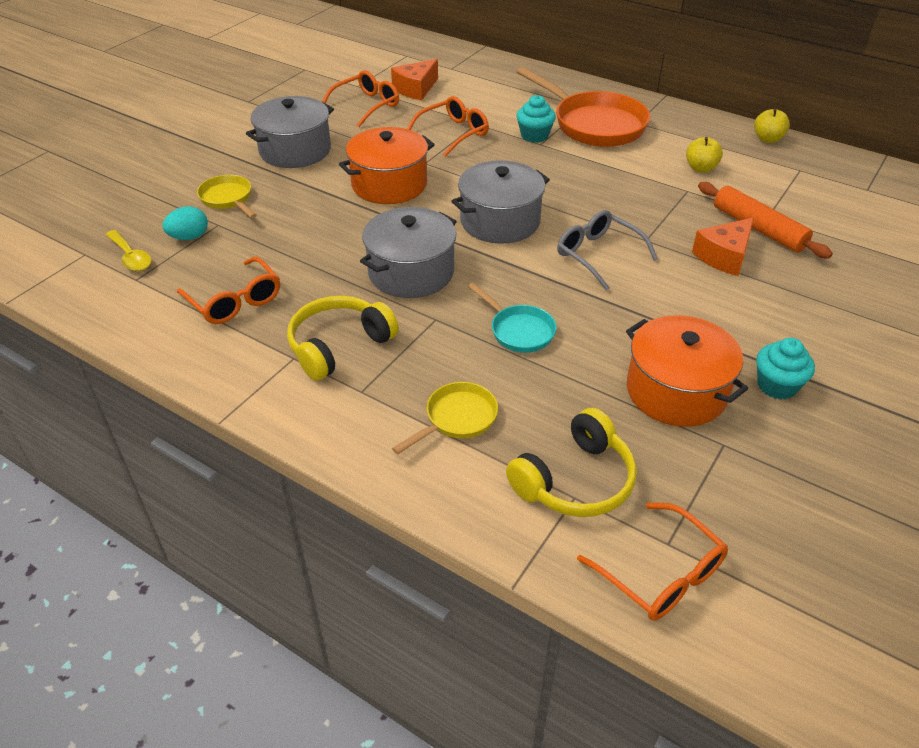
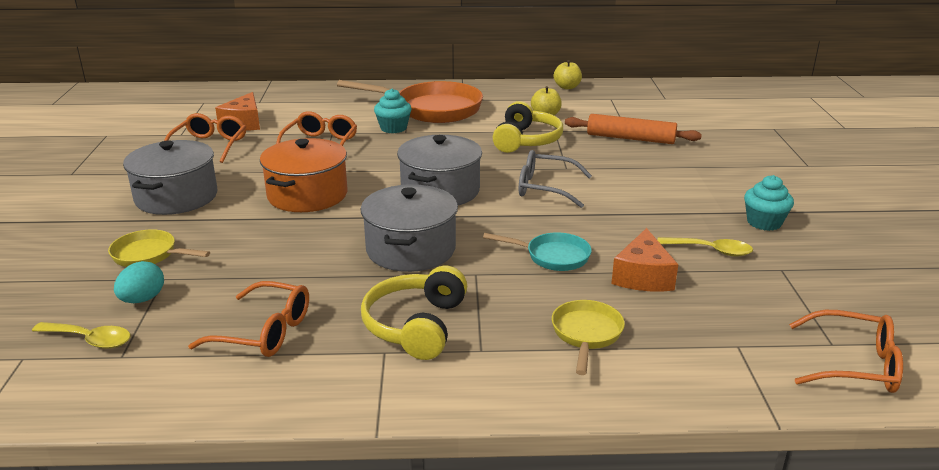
camera: 35 degrees left, 15 degrees down
(575, 481) = (724, 335): yellow headphones -> yellow headphones (526, 140)
(676, 391) = (710, 251): orange pot -> yellow spoon
(724, 256) = (631, 161): orange cheese -> orange cheese (642, 276)

